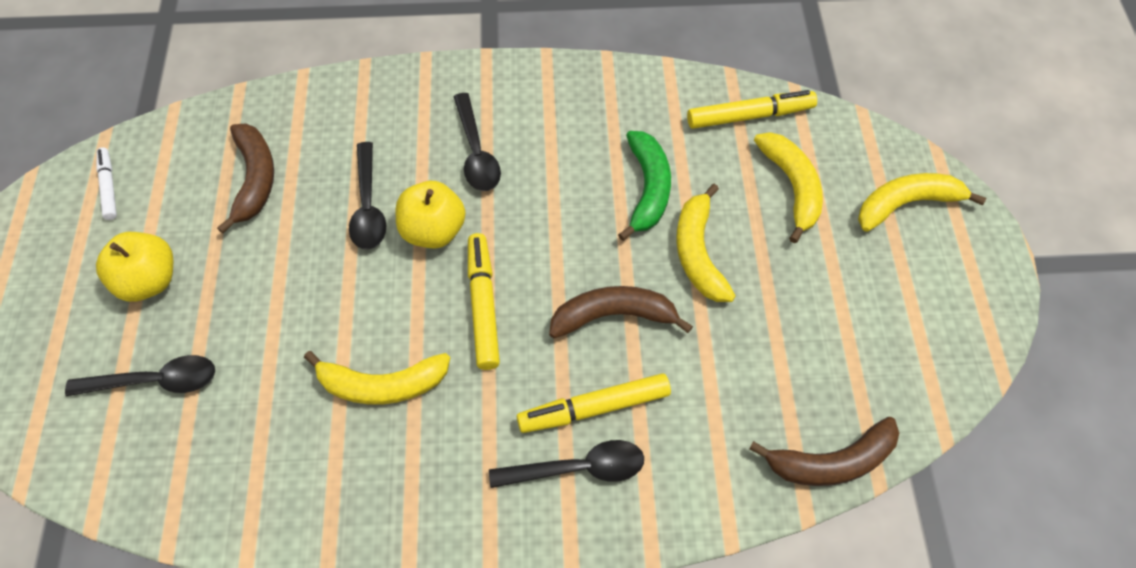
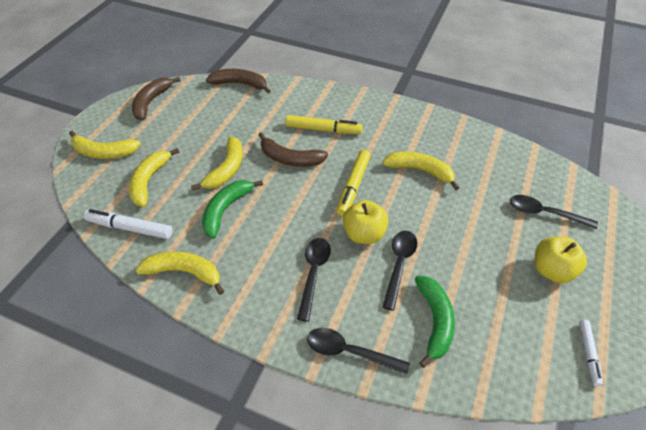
camera: 155 degrees left, 10 degrees down
(254, 179) = (474, 315): brown banana -> brown banana (151, 102)
(304, 154) = (434, 321): none -> green banana
(578, 468) = (343, 114): black spoon -> black spoon (349, 352)
(635, 94) = (184, 272): none -> yellow banana
(750, 116) = (130, 228): yellow marker -> white marker

